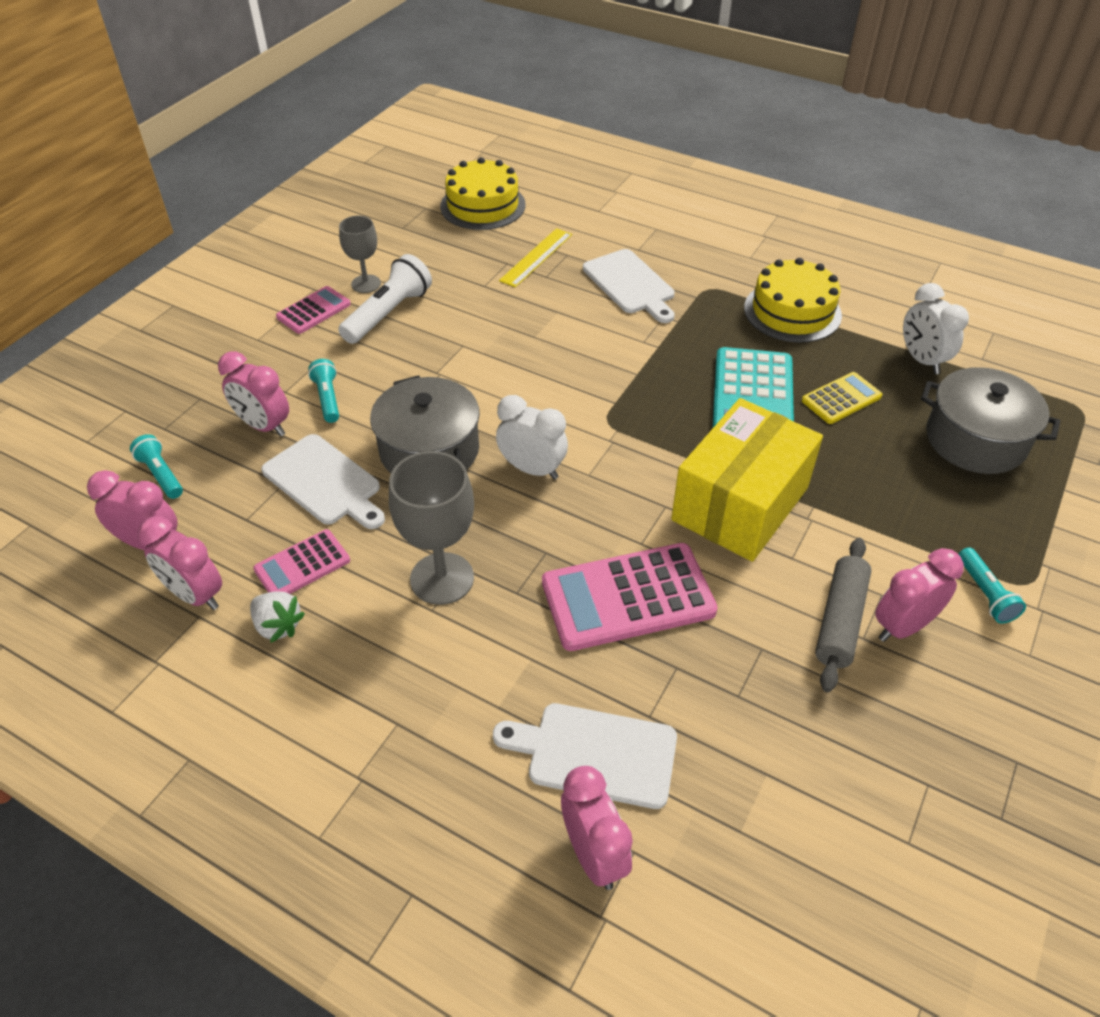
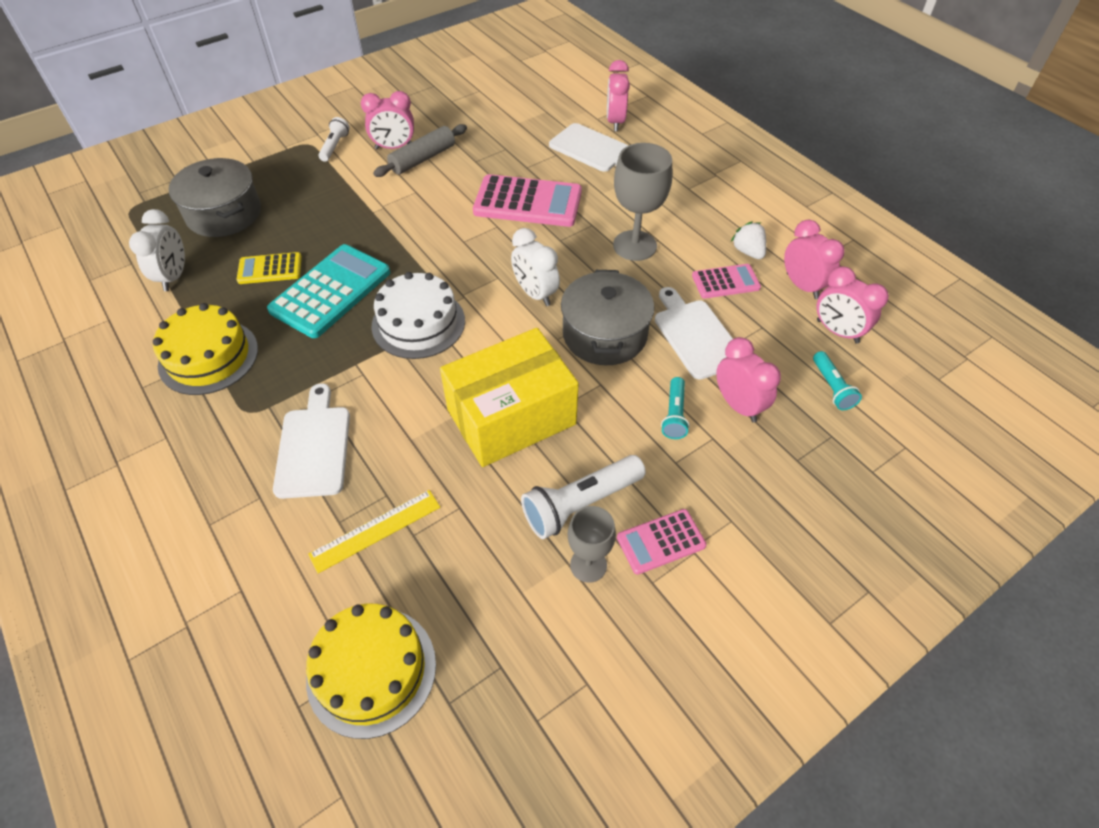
camera: 155 degrees left, 5 degrees up
(633, 398) = (418, 323): none -> white cake
(740, 504) = (415, 227): yellow box -> yellow box (511, 417)
(985, 594) = (335, 146): turquoise flashlight -> white flashlight

